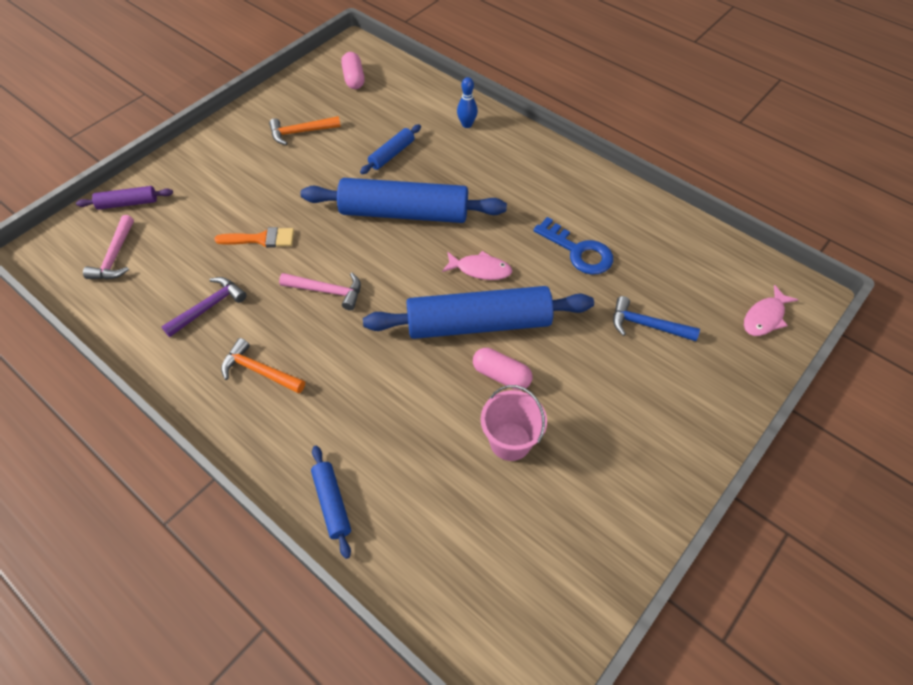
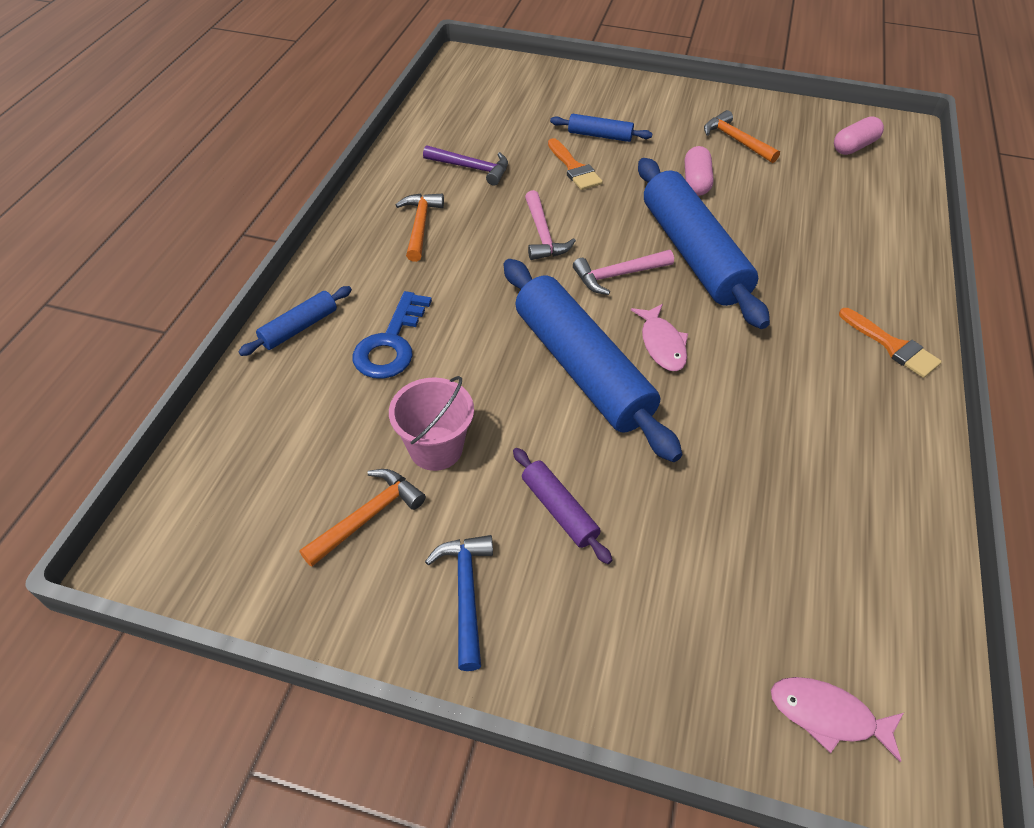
camera: 65 degrees right, 5 degrees down
(115, 256) = (490, 96): pink hammer -> pink hammer (618, 275)
(128, 203) = (552, 79): purple rolling pin -> purple rolling pin (559, 510)
(392, 154) = (770, 214): blue rolling pin -> blue rolling pin (600, 135)
(467, 124) = (881, 258): blue bowling pin -> none
(501, 375) = (521, 412): pink capsule -> pink capsule (696, 182)
(541, 160) = (892, 346): none -> orange brush
(553, 506) = (368, 517): none -> orange hammer
(578, 251) = (767, 432): blue key -> blue key (391, 343)
(647, 325) = (698, 547): blue hammer -> blue hammer (466, 594)

